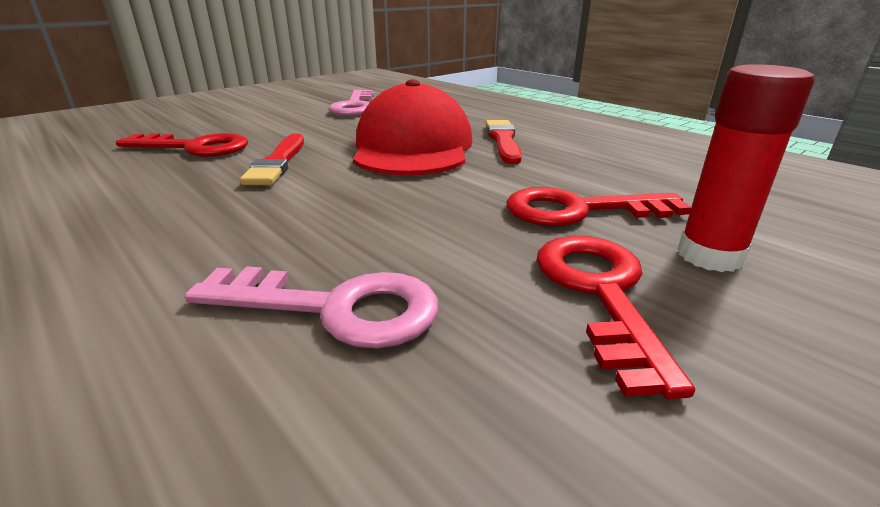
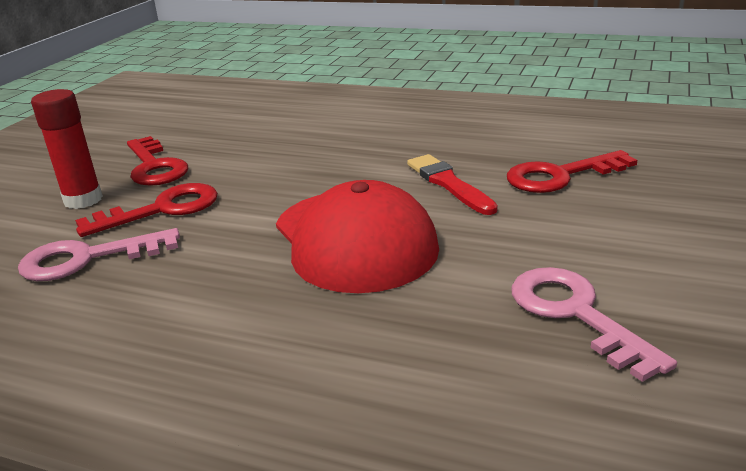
camera: 155 degrees right, 0 degrees up
(334, 308) = (274, 133): pink key -> pink key (88, 258)
(503, 141) = (257, 286): red brush -> none

